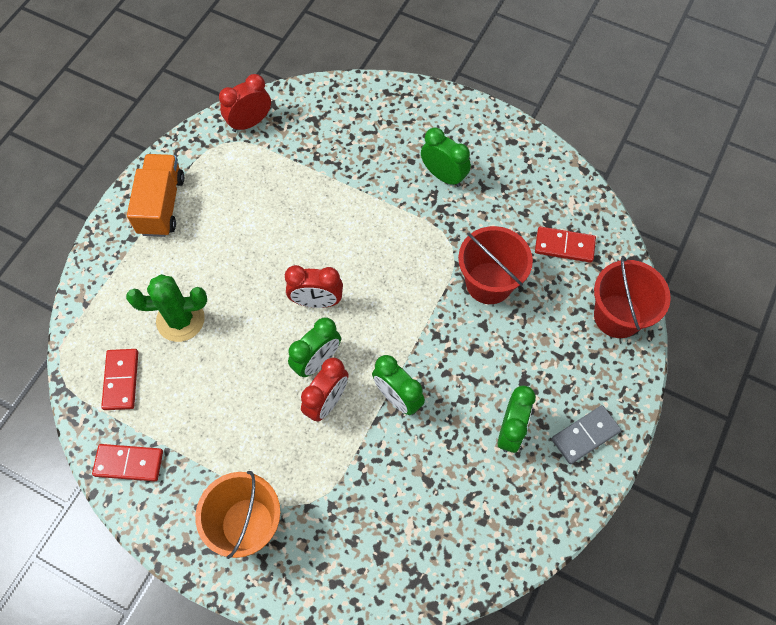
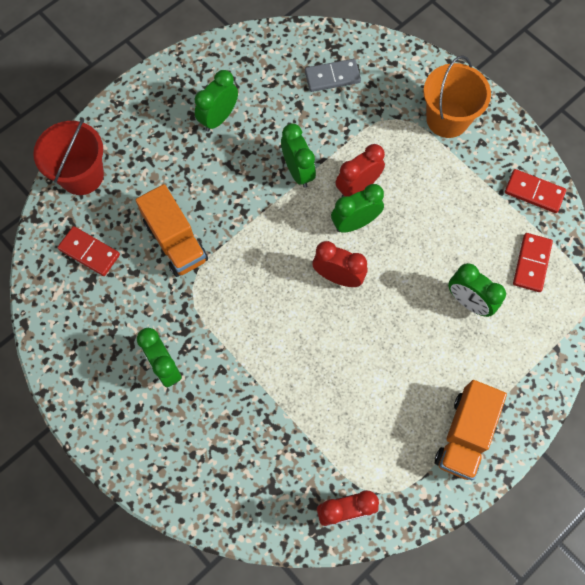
camera: 160 degrees left, 5 degrees up
(180, 320) = (468, 302): green cactus -> green clock
(489, 283) = (175, 241): red bucket -> orange truck
(585, 435) = (163, 96): grey domino -> grey domino (332, 77)

